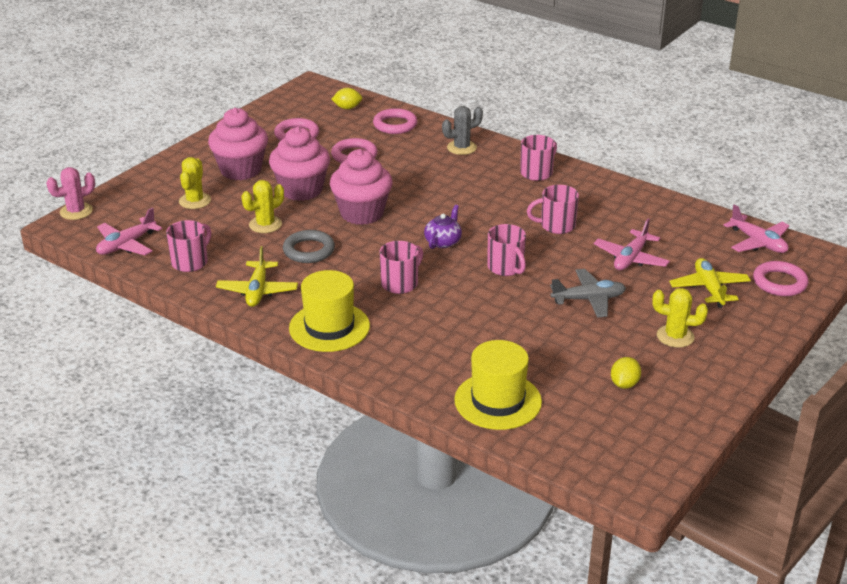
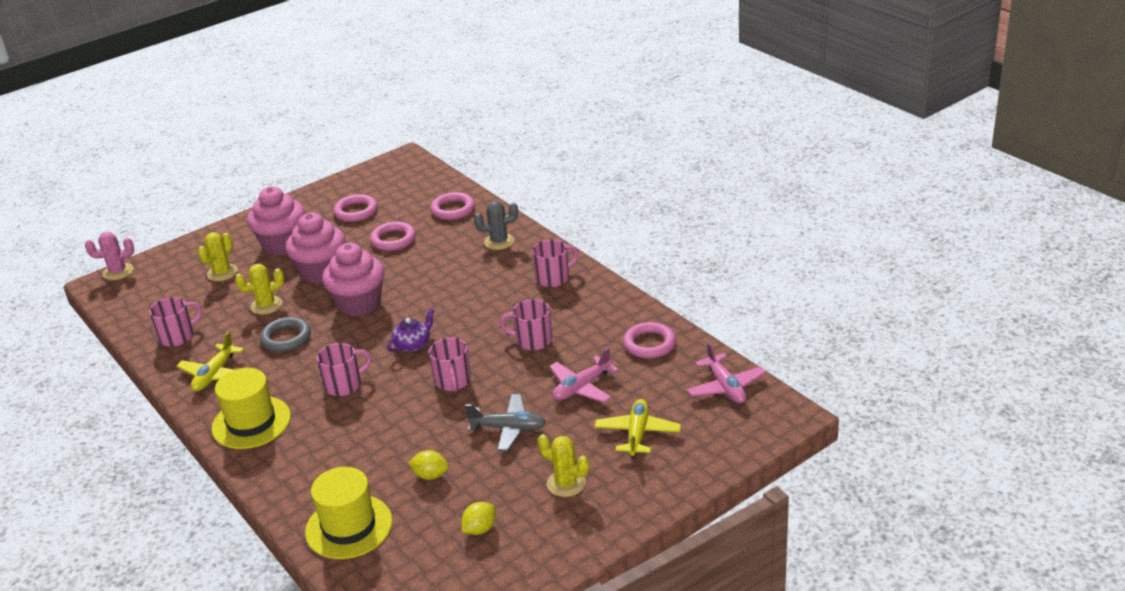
camera: 20 degrees right, 0 degrees up
(126, 245) = (137, 311): pink plane -> none
(347, 108) = (421, 186): yellow lemon -> yellow lemon (430, 475)
(779, 282) = (716, 437): pink ring -> pink ring (649, 344)

